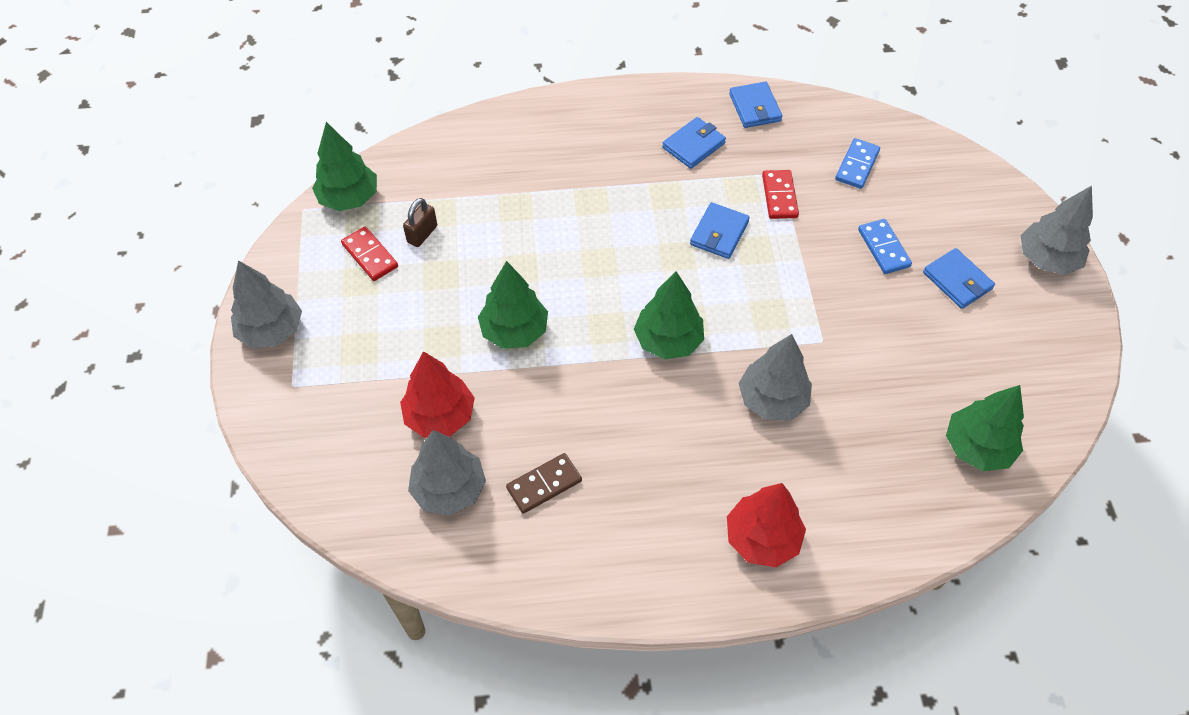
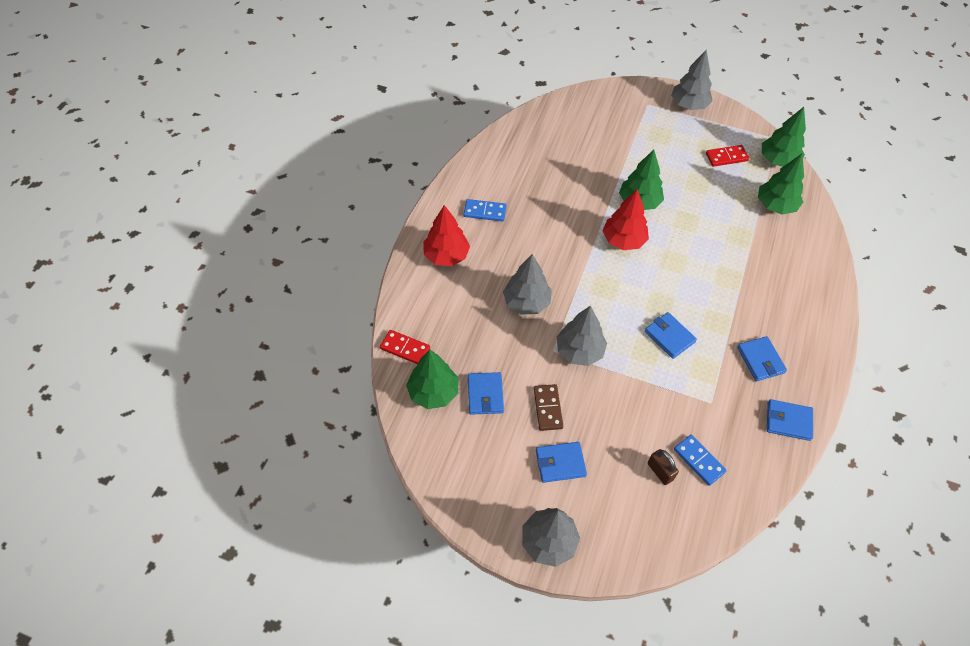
camera: 115 degrees right, 0 degrees up
(422, 234) = (734, 185): brown padlock -> brown padlock (660, 471)
(440, 416) = (597, 153): red tree -> red tree (623, 240)
(449, 489) = (551, 143): grey tree -> grey tree (579, 351)
(544, 485) = (532, 180): brown domino -> brown domino (547, 408)
(668, 341) = (595, 270): green tree -> green tree (775, 205)
(779, 196) = (688, 390): red domino -> red domino (405, 348)
(883, 248) = (611, 431): blue domino -> blue domino (485, 211)
(935, 389) = (485, 395): none -> blue wallet

